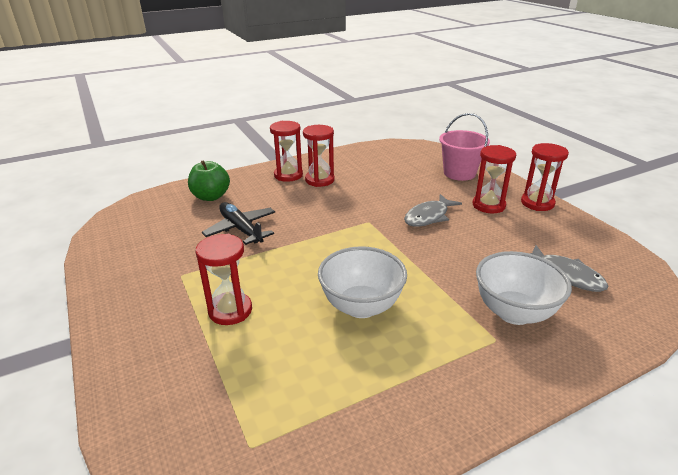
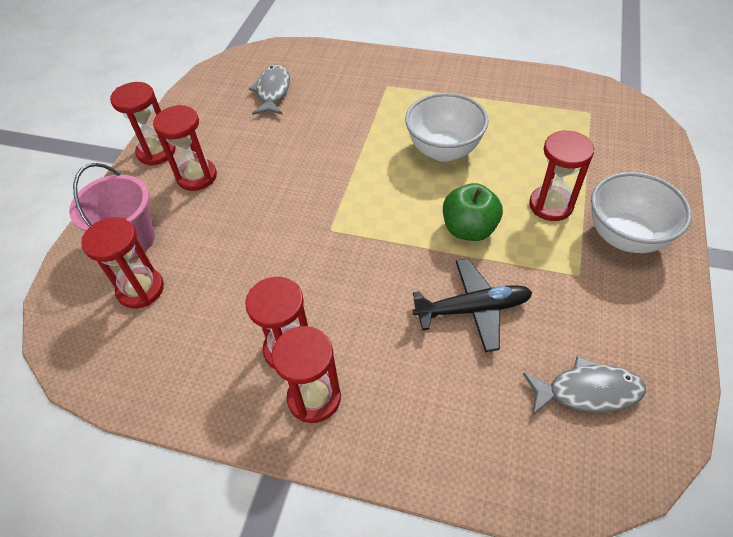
camera: 135 degrees left, 20 degrees up
(211, 196) = (466, 420): green apple -> green apple (469, 229)
(241, 229) = (472, 309): black plane -> black plane turned 105 degrees counterclockwise
(417, 165) = (140, 289): none -> red hourglass
(428, 216) = (268, 199): grey fish -> grey fish (587, 391)
(514, 312) = (350, 92): white bowl -> white bowl (625, 237)

